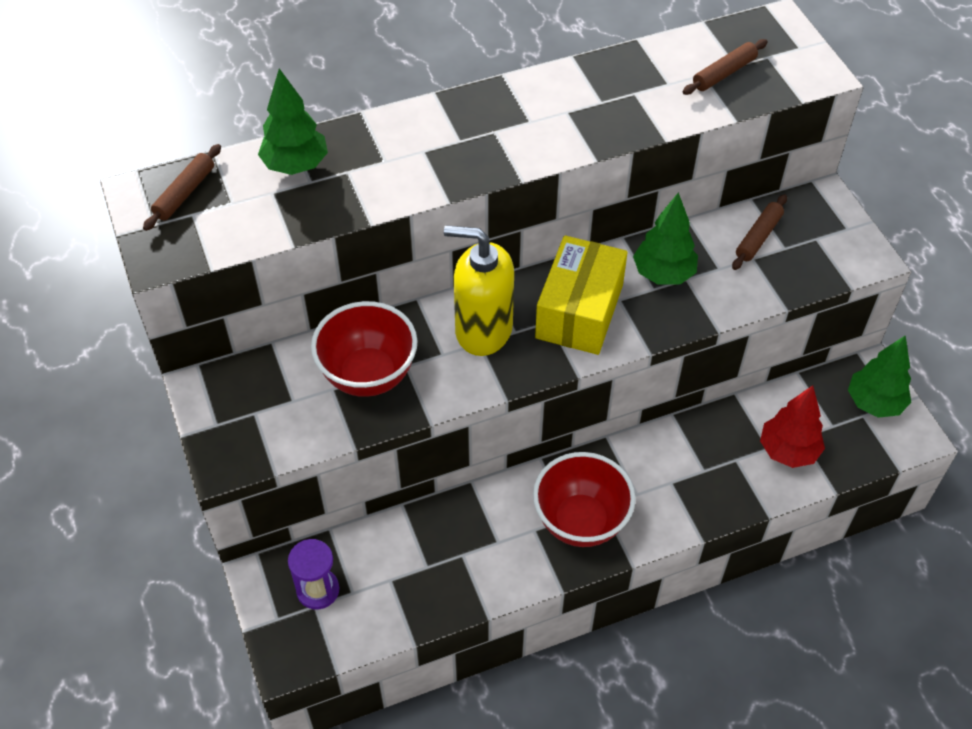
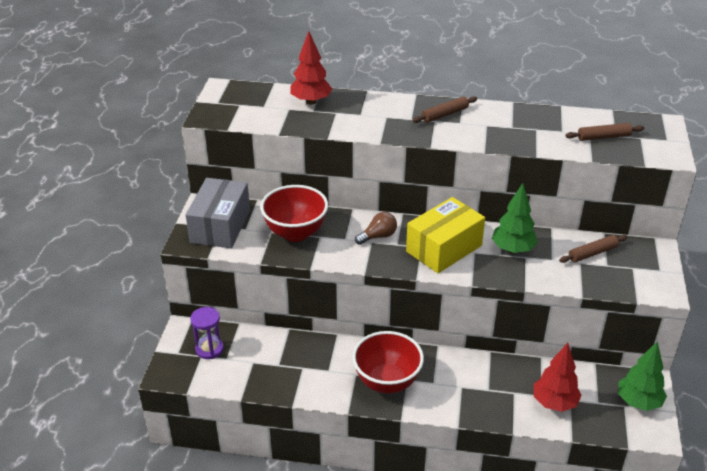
camera: 30 degrees right, 15 degrees down
(184, 193) = (244, 95): brown rolling pin -> brown rolling pin (444, 114)
(252, 413) = (220, 226): none -> grey box
(295, 166) = (311, 101): green tree -> red tree
(483, 330) = (378, 236): yellow soap dispenser -> brown light bulb

